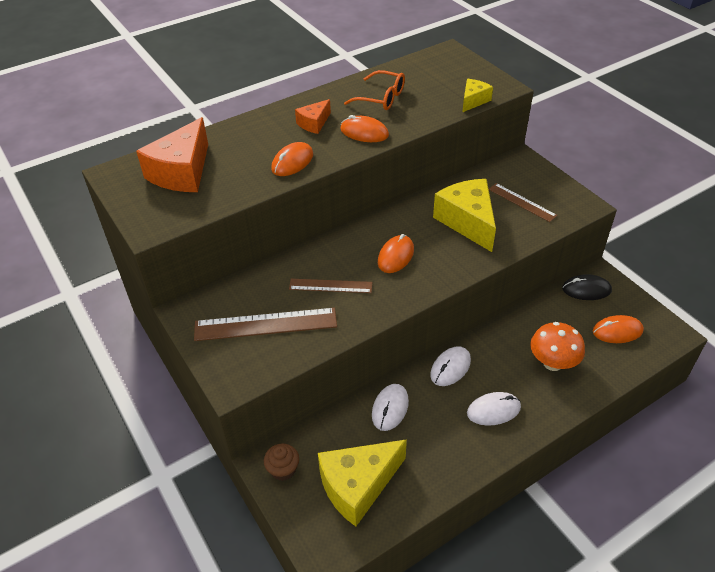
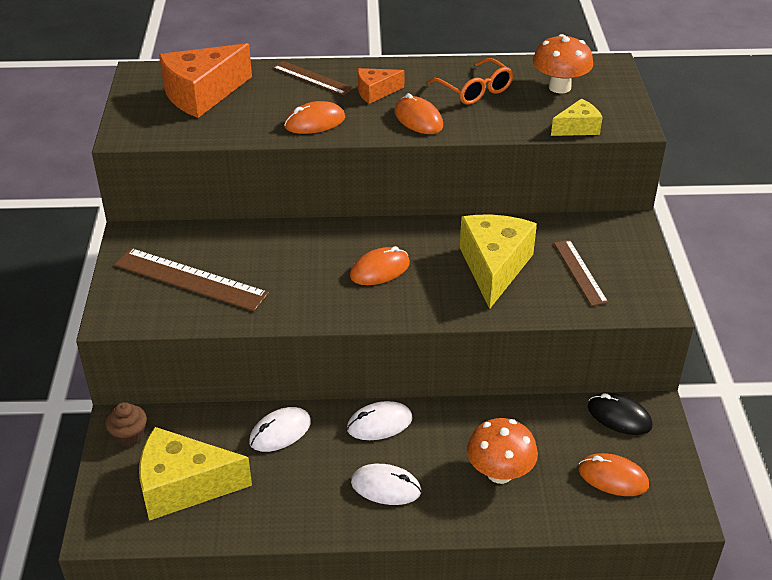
camera: 30 degrees right, 5 degrees down
(330, 286) = (285, 270): brown ruler -> brown ruler (312, 78)
(434, 77) = (559, 87): none -> orange mushroom

